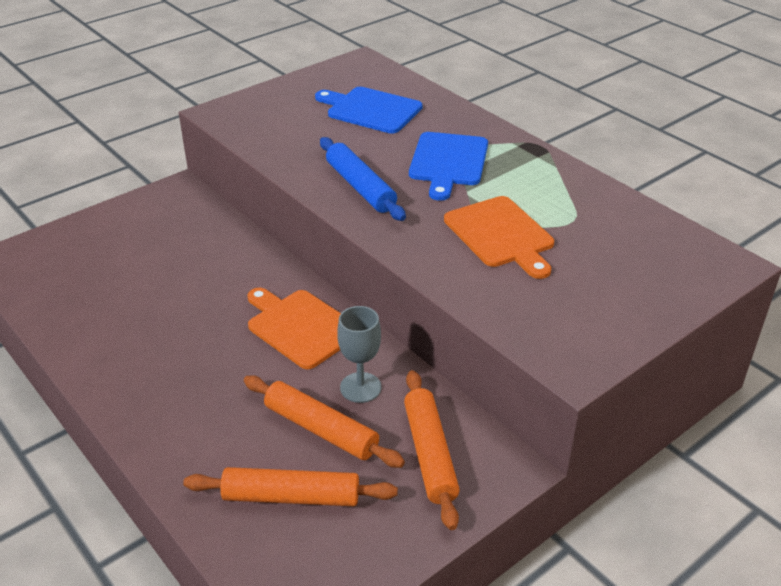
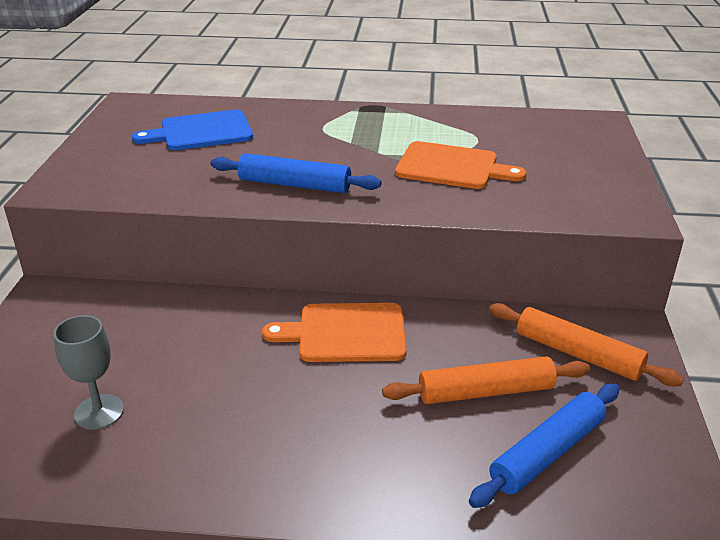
camera: 45 degrees left, 5 degrees down
(291, 496) = (547, 452): orange rolling pin -> blue rolling pin
(360, 387) = (462, 344): grey goblet -> grey goblet (99, 412)
(448, 162) = (330, 140): blue cutting board -> none

